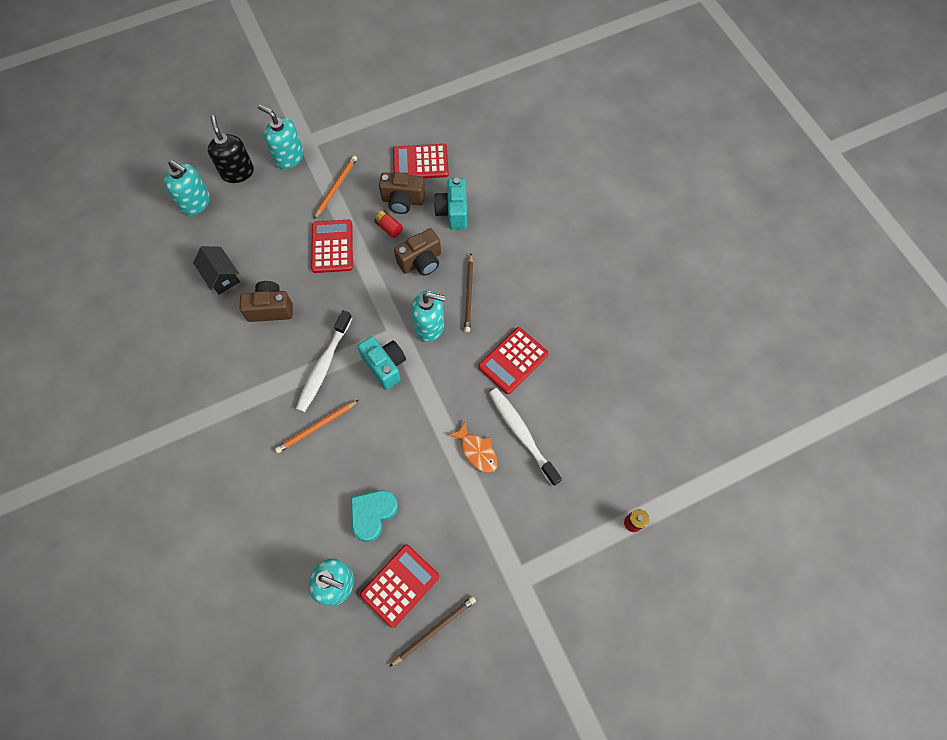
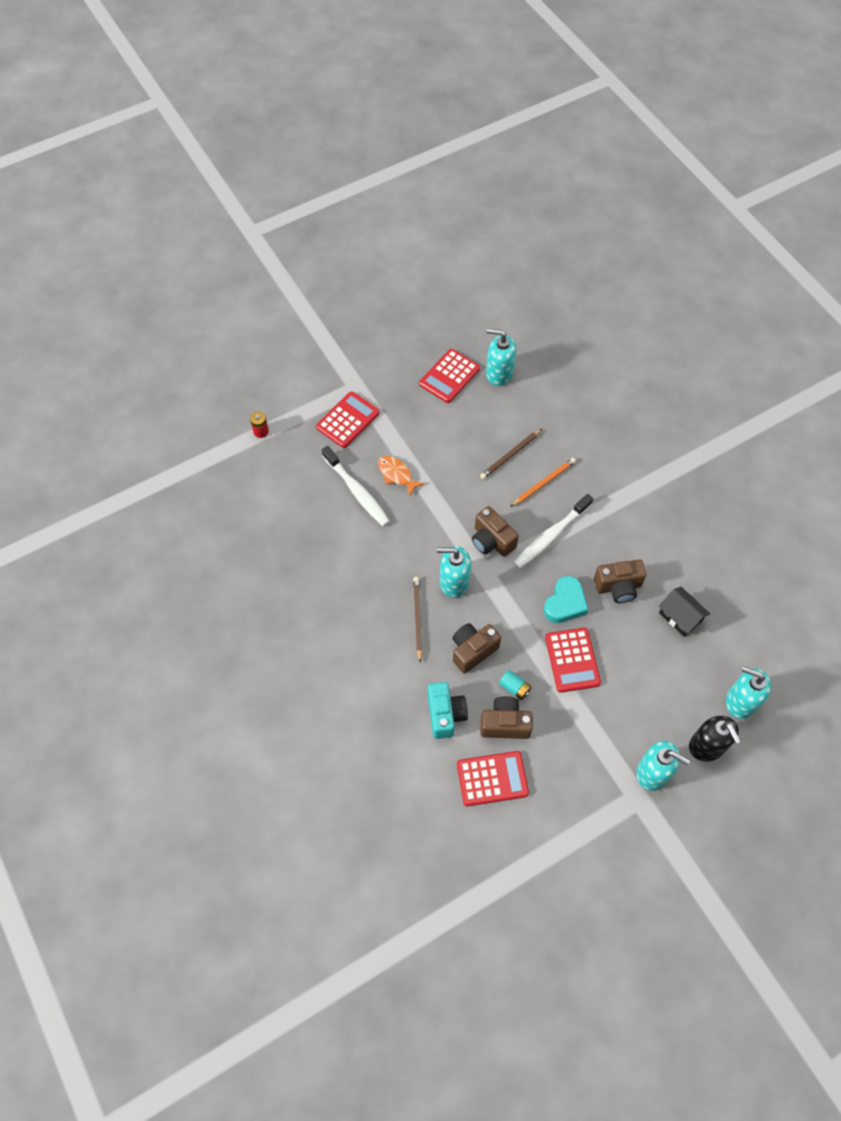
camera: 175 degrees right, 5 degrees down
(324, 366) = (550, 536): white toothbrush -> white toothbrush turned 150 degrees counterclockwise
(336, 187) = (586, 735): orange pencil -> none
(373, 514) = (480, 421): turquoise heart -> turquoise heart (565, 603)
(385, 365) = (491, 541): turquoise camera -> brown camera
(389, 228) = (514, 688): red battery -> turquoise battery
(434, 630) = (418, 352): brown pencil -> brown pencil (510, 455)
(513, 360) = (368, 555): red calculator -> red calculator (348, 420)

